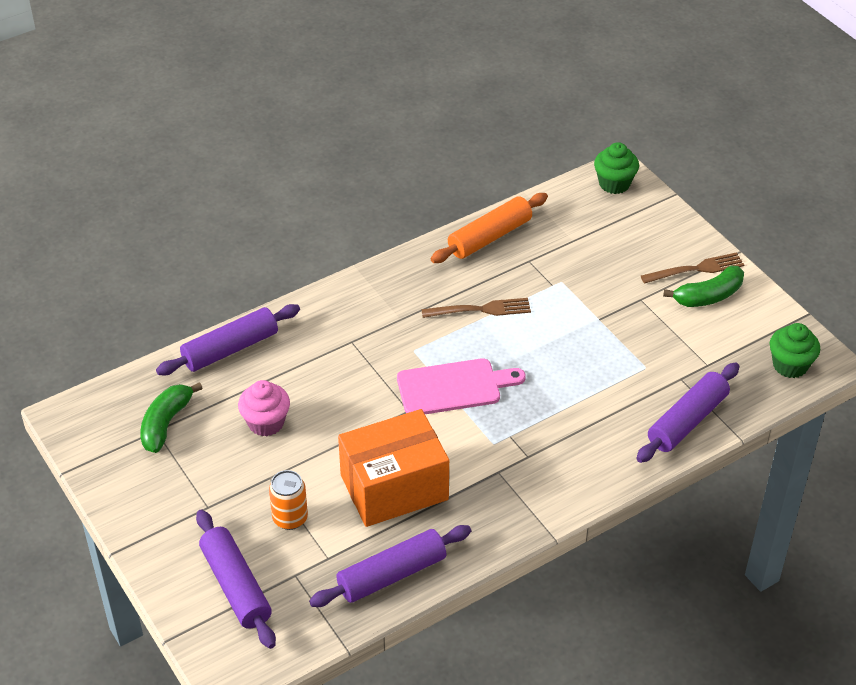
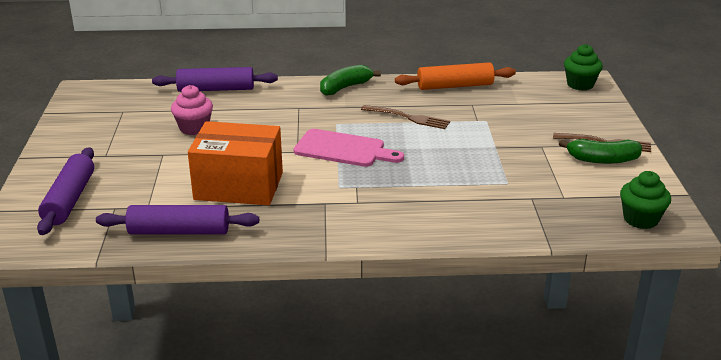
camera: 30 degrees right, 15 degrees down
(166, 423) = (132, 110): green banana -> green banana (345, 87)
(290, 518) = (149, 178): orange can -> none
(687, 421) = (512, 223): purple rolling pin -> none

